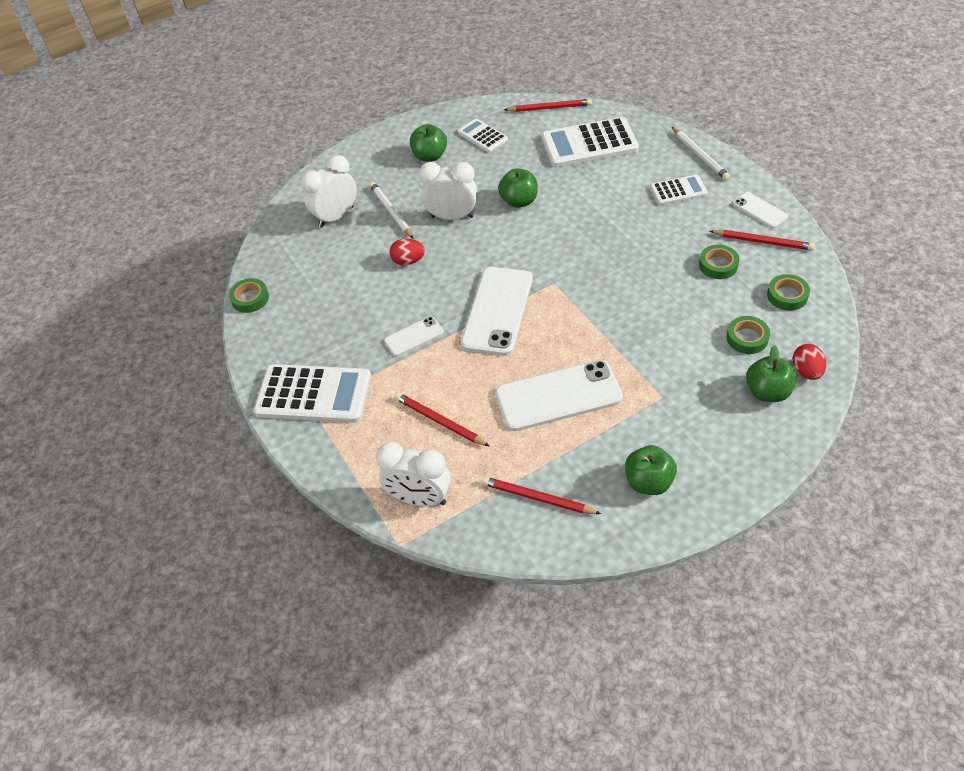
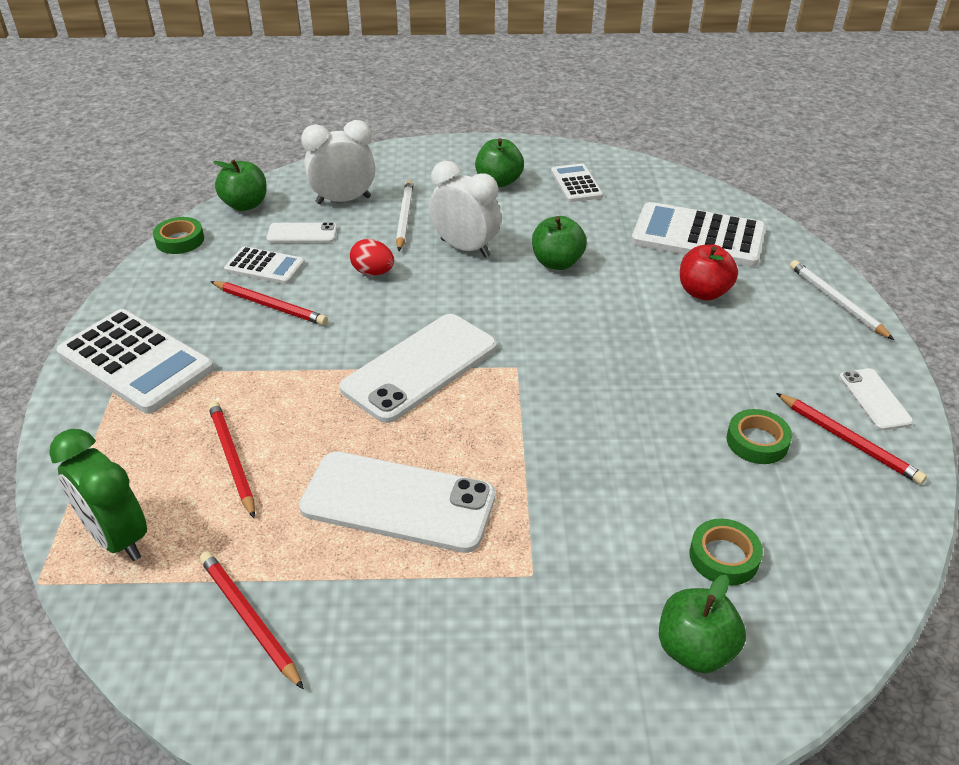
camera: 25 degrees right, 10 degrees down
(414, 336) = (300, 352): white phone -> white phone (302, 234)
(419, 498) = (117, 538): white clock -> green clock
(549, 108) = (681, 184): red pencil -> red pencil (270, 305)
(621, 183) = (703, 292): none -> red apple
(648, 482) = (411, 683): green apple -> green apple (245, 205)
(678, 190) = (773, 330): white calculator -> white calculator (265, 266)
(699, 155) = (837, 302): white pencil -> white pencil turned 150 degrees clockwise
(787, 295) = (832, 528): green tape -> none
(806, 371) = (782, 651): red egg -> none

